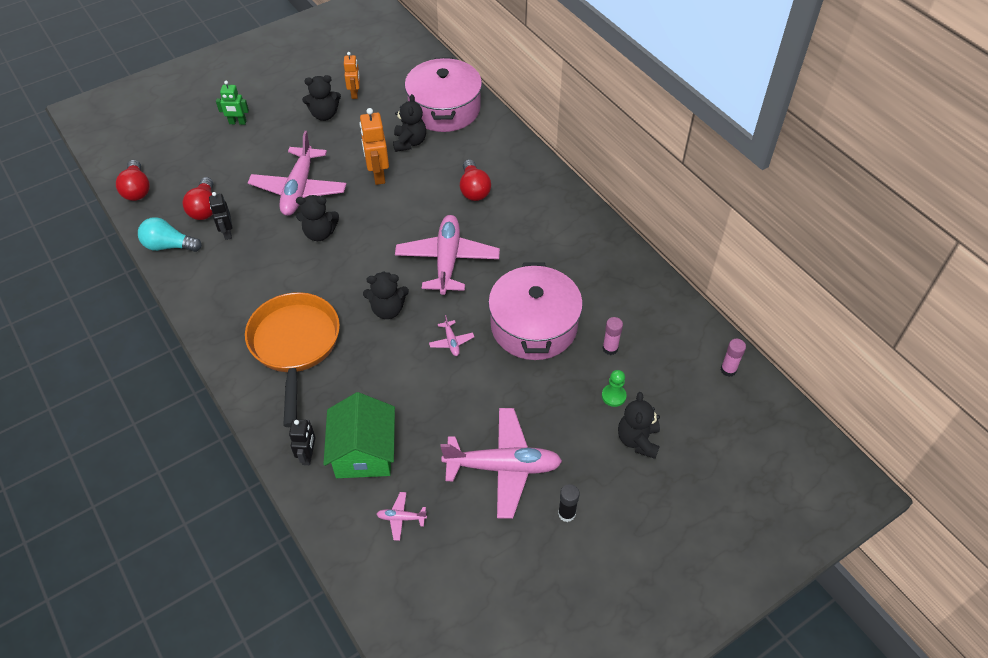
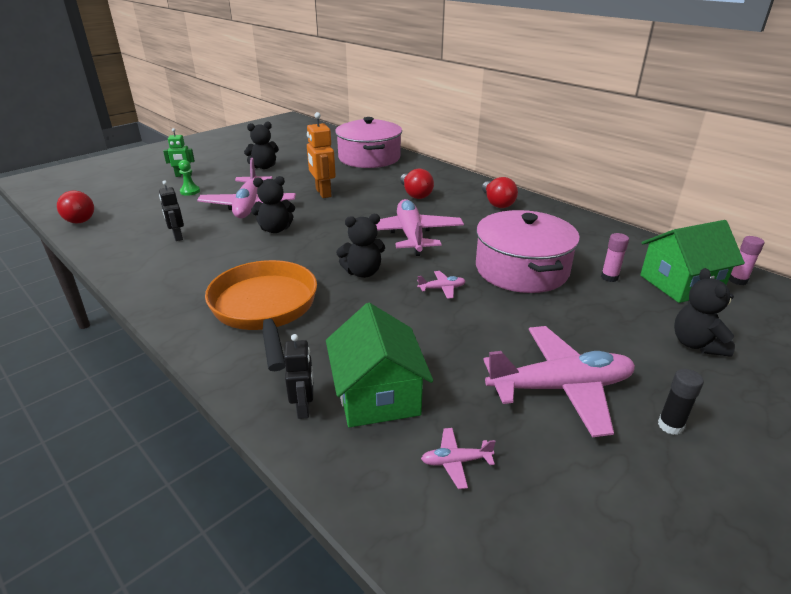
camera: 10 degrees left, 20 degrees down
(169, 246) = (113, 250): turquoise light bulb -> none
(204, 208) = (152, 223): red light bulb -> red light bulb (497, 203)
(355, 93) = (288, 155): orange robot -> none
(409, 142) = (346, 175): black teddy bear -> none
(451, 342) = (442, 288): pink plane -> pink plane turned 75 degrees counterclockwise
(613, 396) = (641, 311): green pawn -> green pawn (190, 191)
(671, 366) = (680, 283): none -> green house

